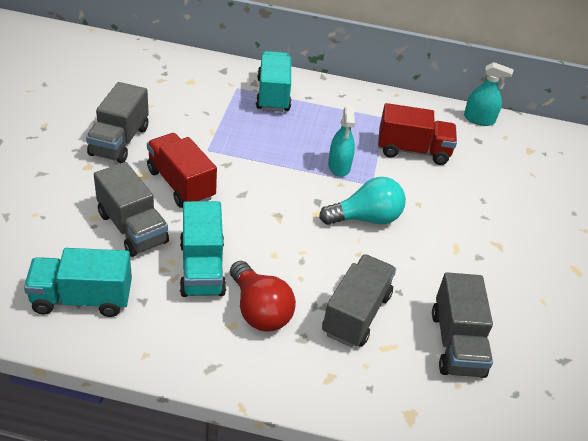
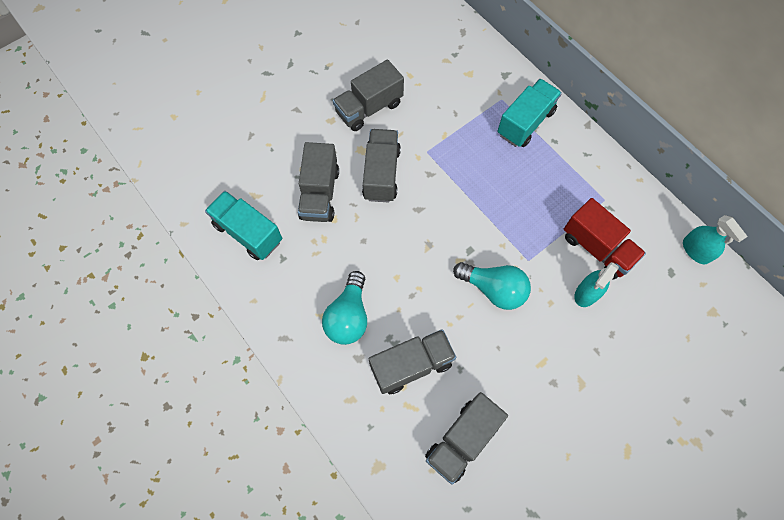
camera: 45 degrees right, 25 degrees up
(181, 184) = (381, 174): red truck -> grey truck
(202, 268) = (339, 257): turquoise truck -> none
(259, 310) = (348, 316): red light bulb -> turquoise light bulb
(339, 166) = (517, 227): turquoise spray bottle -> turquoise spray bottle (587, 293)

